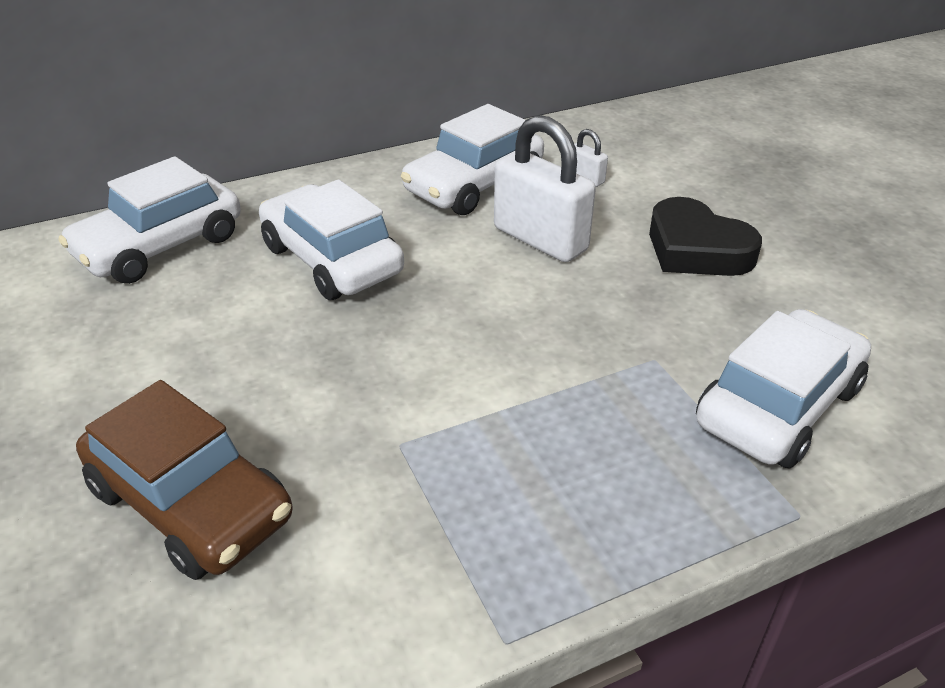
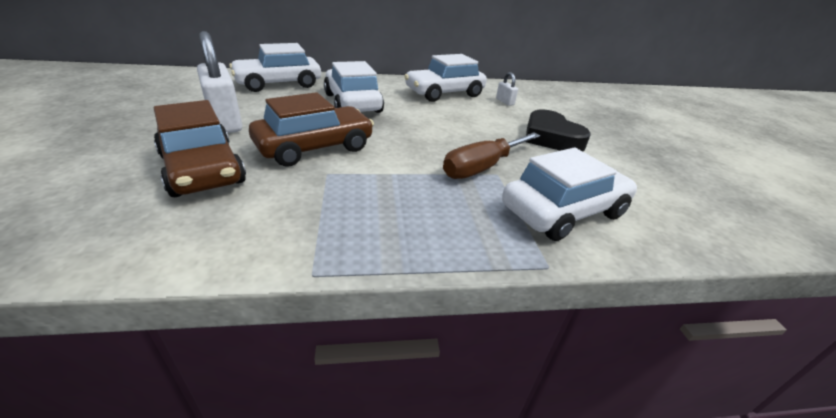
camera: 15 degrees right, 5 degrees down
(340, 392) = (315, 147): none -> brown car
(540, 239) = (464, 117): white padlock -> white padlock (225, 122)
(626, 352) = (482, 167): none -> brown screwdriver

